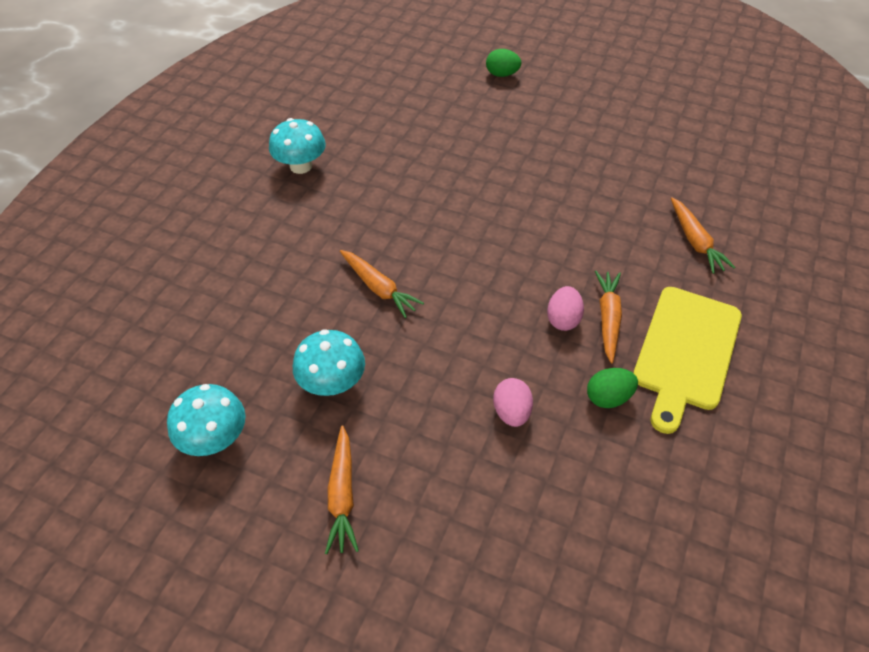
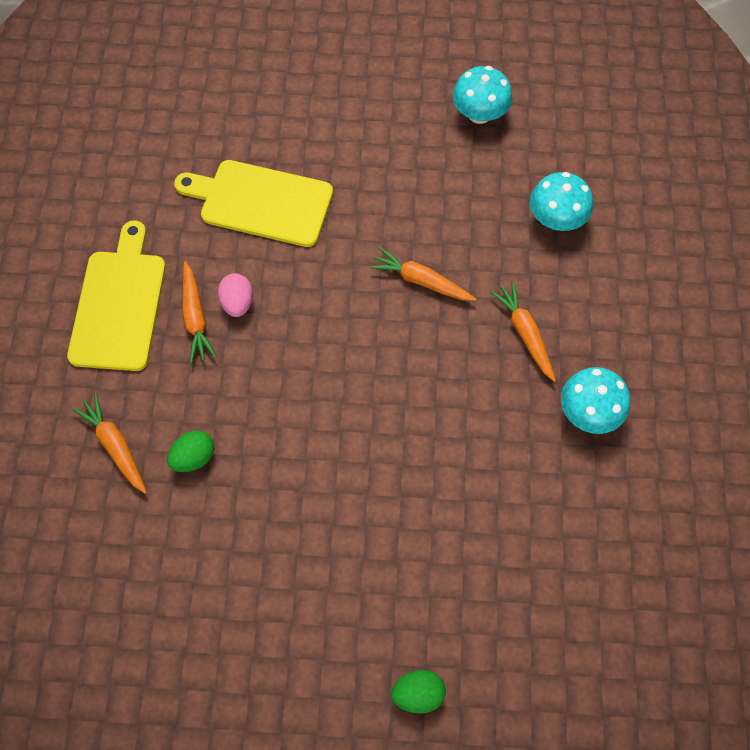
camera: 160 degrees right, 15 degrees up
(332, 383) = (415, 181): turquoise mushroom -> turquoise mushroom (556, 219)
(342, 494) = (365, 107): orange carrot -> orange carrot (525, 334)
(511, 412) = (261, 202): pink egg -> yellow cutting board
(608, 397) = (183, 239): green egg -> green egg (194, 457)

